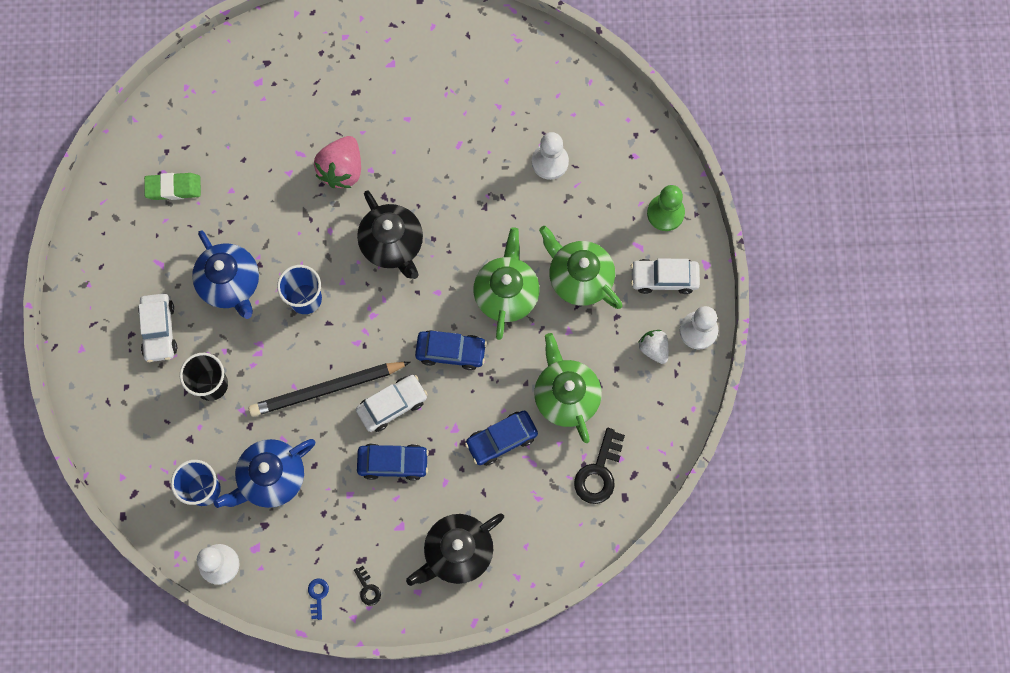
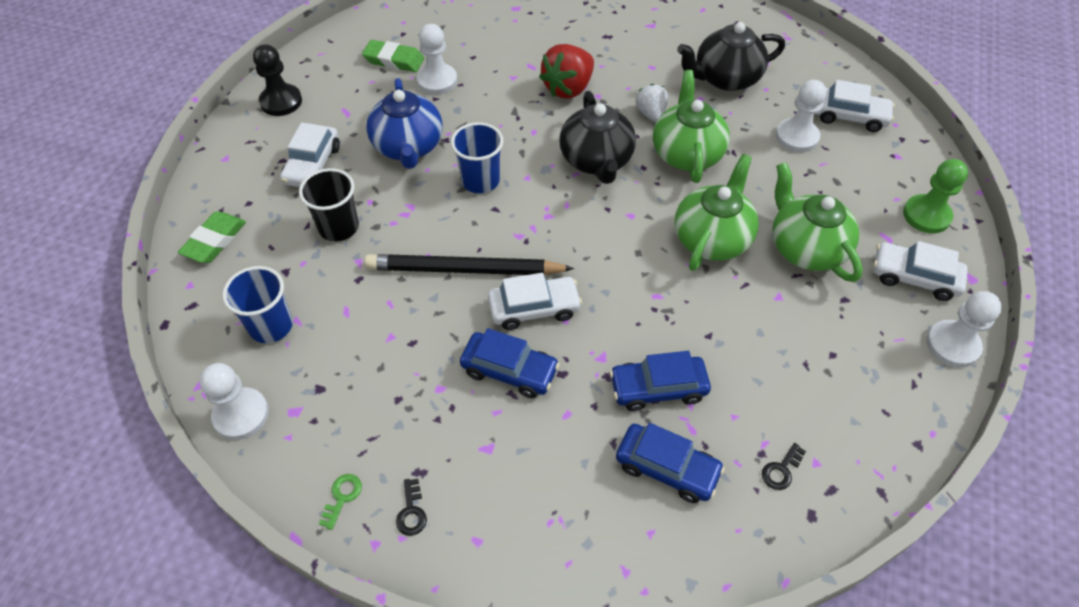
camera: 20 degrees right, 20 degrees down
(96, 271) = (281, 101): none -> black pawn
(119, 432) = (214, 241): none -> green eraser
(223, 200) = (437, 81): none -> white pawn
(271, 478) = (355, 340): blue teapot -> none
(318, 595) = (342, 497): blue key -> green key
(342, 170) = (568, 88): pink strawberry -> red strawberry
(451, 352) = (626, 275): blue car -> blue car (667, 468)
(457, 552) = (551, 507): black teapot -> black teapot (725, 78)
(565, 396) = (757, 364): green teapot -> green teapot (686, 153)
(589, 123) = (849, 116): none -> white car
(599, 472) = (781, 470): black key -> black key, size x0.51
(653, 349) = (887, 347): white strawberry -> white strawberry (651, 114)

